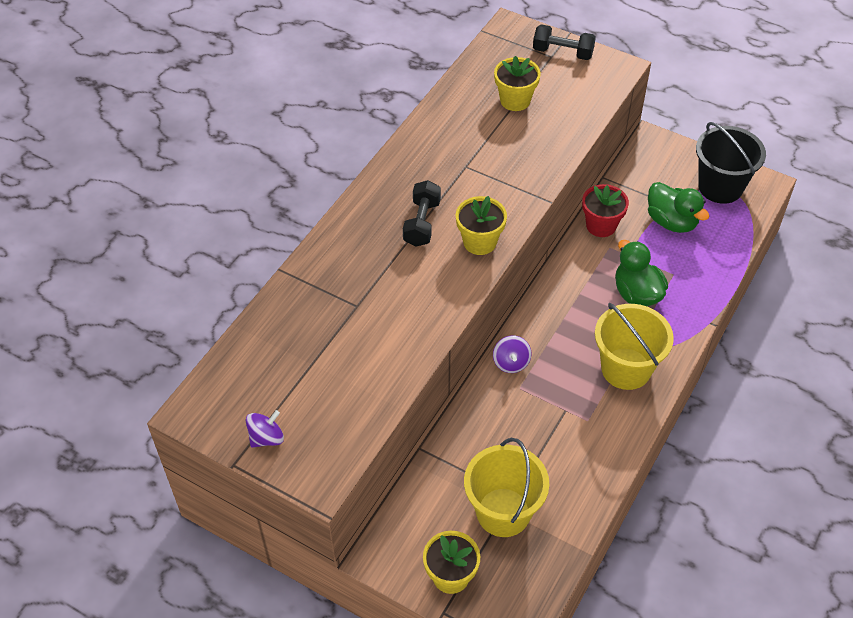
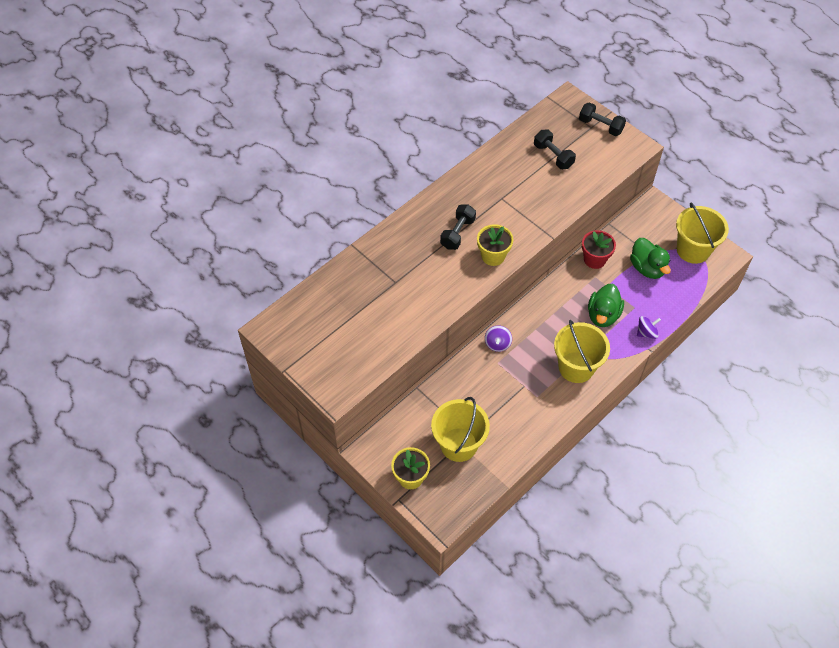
camera: 15 degrees right, 5 degrees up
(266, 438) = (310, 358): purple spinning top -> purple spinning top (646, 333)
(515, 100) = (553, 156): yellow flower pot -> black dumbbell
(636, 293) = (603, 315): green duck -> green duck turned 150 degrees counterclockwise
(720, 187) = (693, 250): black bucket -> yellow bucket

